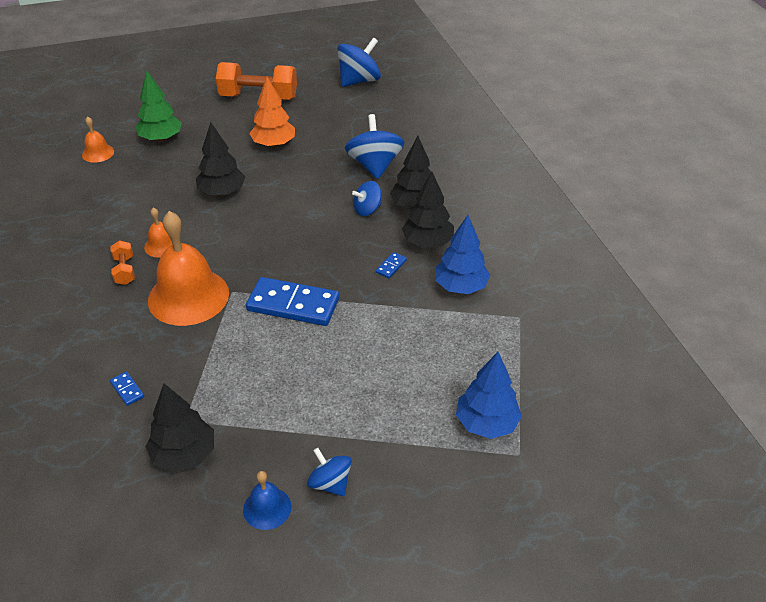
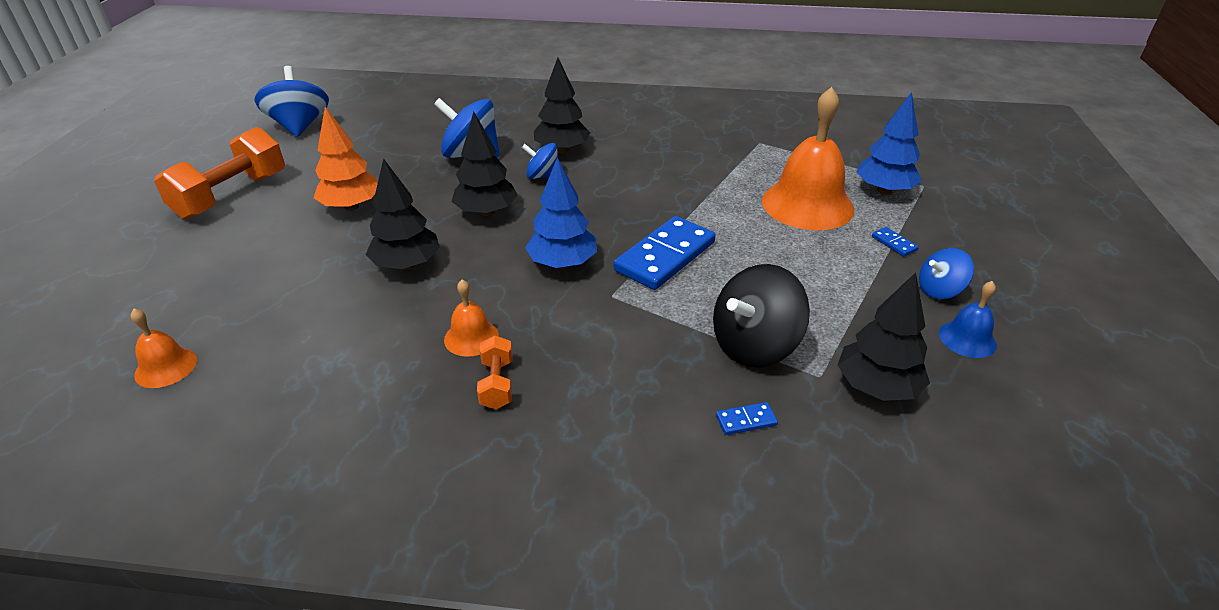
camera: 65 degrees left, 5 degrees down
(124, 270) = (497, 384): orange dumbbell -> orange dumbbell turned 75 degrees clockwise
(161, 139) = (215, 294): green tree -> none
(188, 296) = (596, 332): orange bell -> orange bell (807, 204)
(206, 378) = (754, 346): none -> black spinning top
(367, 210) = (542, 176): blue spinning top -> blue spinning top turned 105 degrees clockwise
(391, 266) = (646, 185): blue domino -> blue domino (894, 243)
(427, 243) = (625, 157): black tree -> black tree (486, 212)
(460, 287) = (702, 158): blue tree -> blue tree (562, 263)

